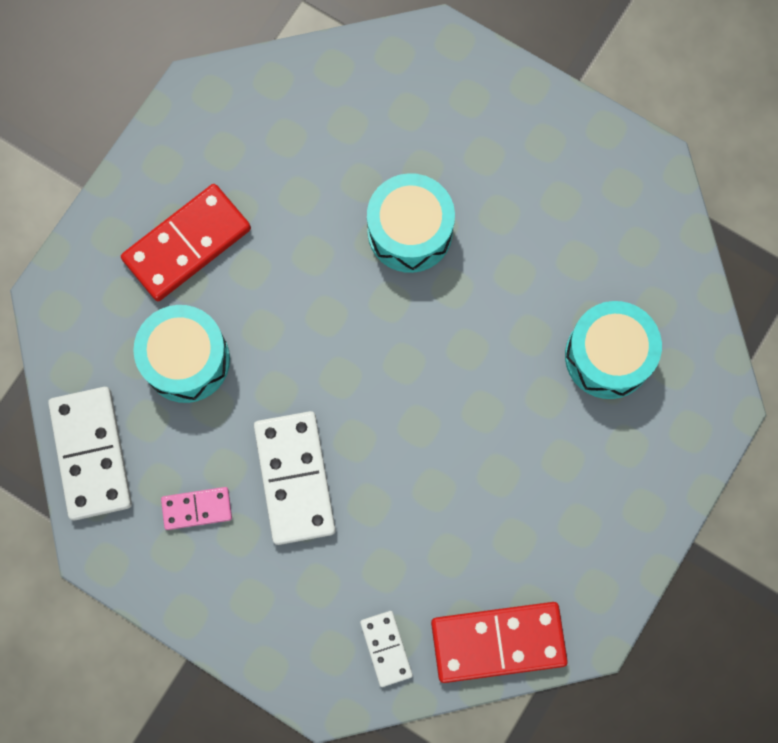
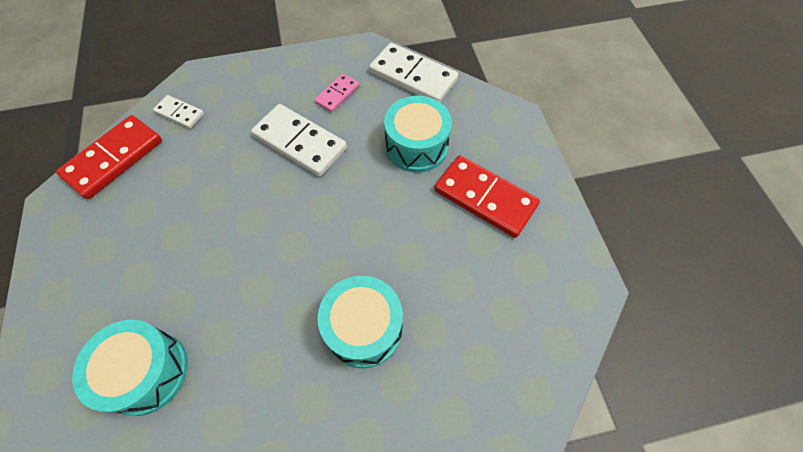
camera: 135 degrees right, 15 degrees down
(187, 244) = (485, 198): red domino -> red domino turned 60 degrees counterclockwise

